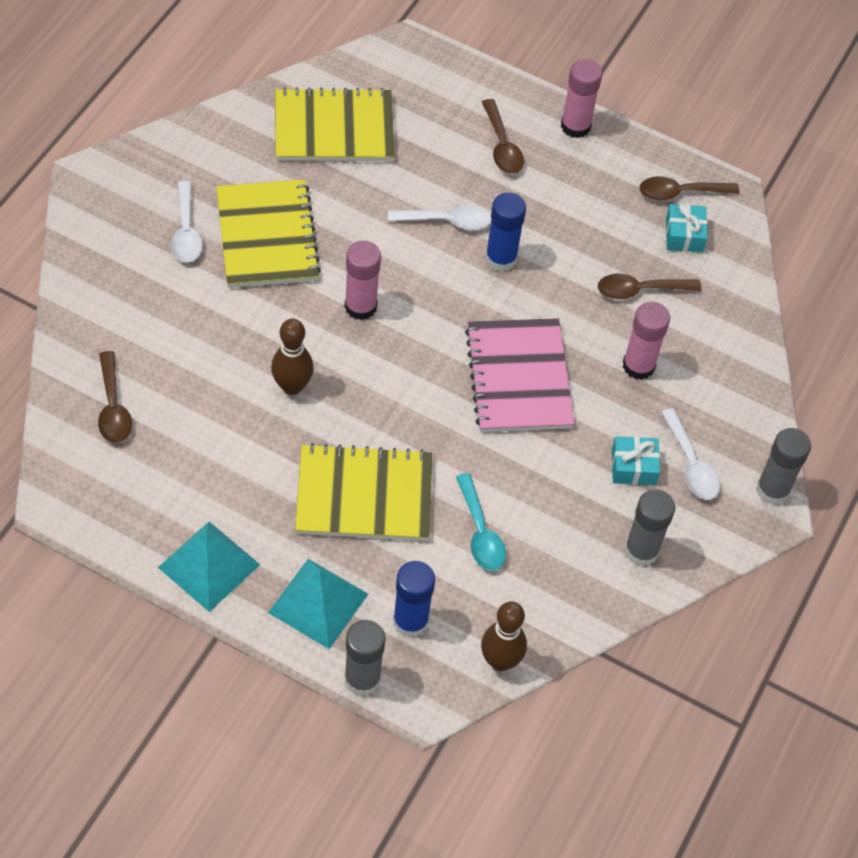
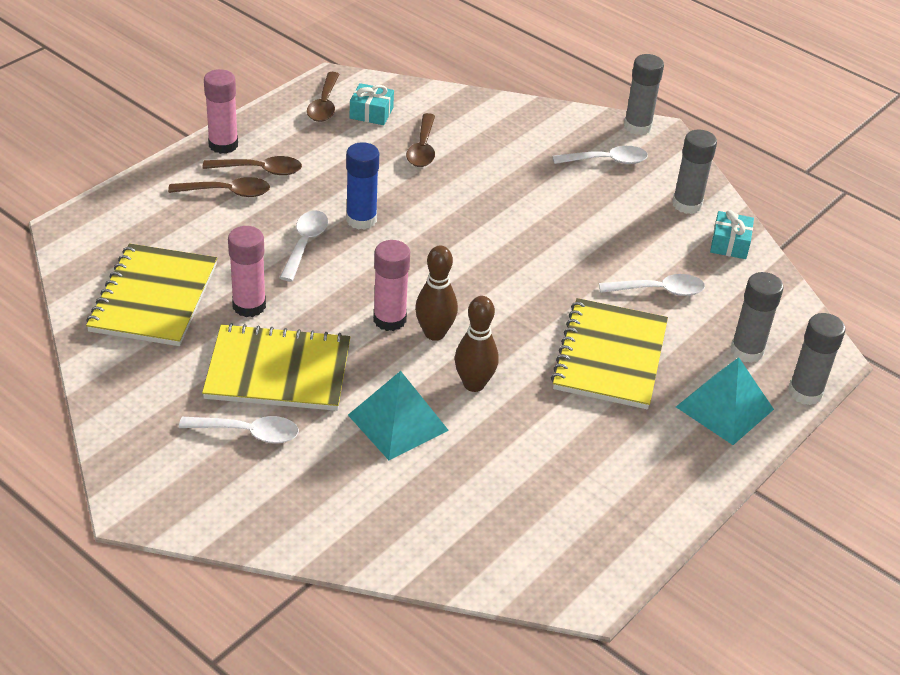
camera: 75 degrees left, 15 degrees down
(113, 407) = (469, 528): brown spoon -> brown spoon (260, 170)
(209, 566) = (677, 480): turquoise pyramid -> turquoise pyramid (398, 422)
(410, 621) = (747, 351): blue glue stick -> grey glue stick
(480, 532) = (659, 290): turquoise spoon -> white spoon
(500, 661) = (788, 304): brown bowling pin -> brown bowling pin (434, 333)
(519, 377) = (498, 235): pink notebook -> none
(633, 467) = (605, 191): turquoise gift -> turquoise gift (729, 244)
(638, 366) = (502, 166): pink glue stick -> pink glue stick (249, 306)

